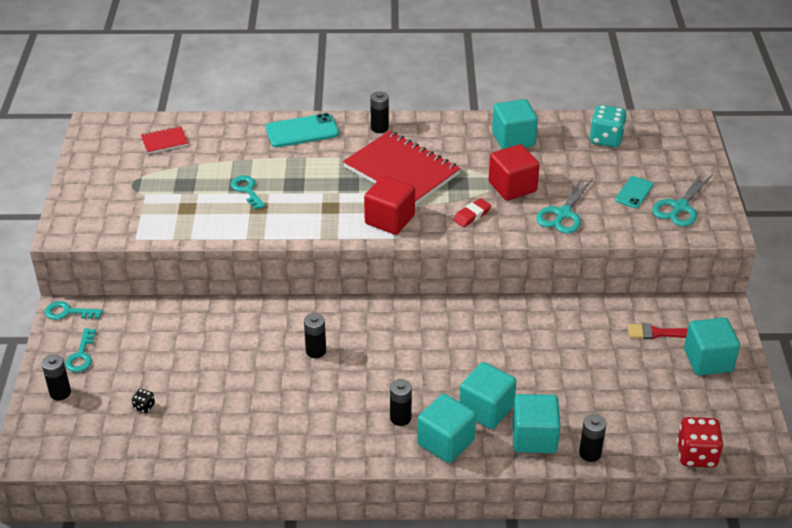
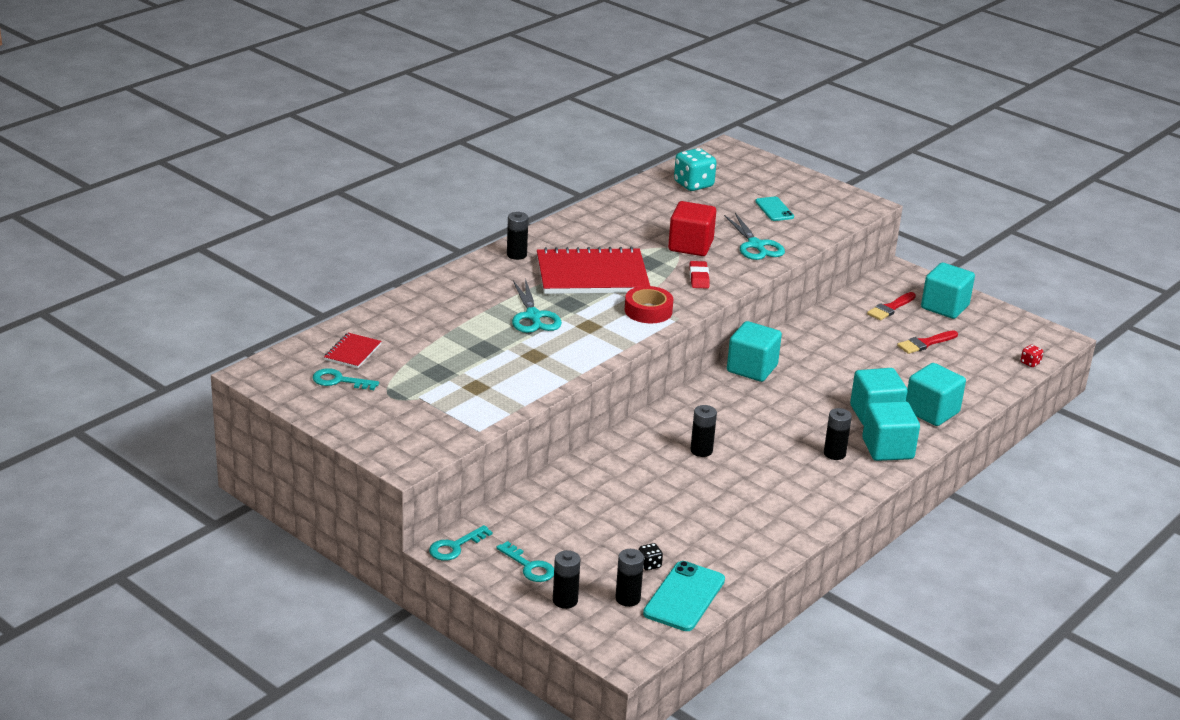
camera: 50 degrees left, 10 degrees down
(247, 190) = (499, 349): turquoise key -> turquoise key (339, 381)
(302, 131) = (458, 287): turquoise phone -> turquoise phone (684, 597)
(389, 220) = (648, 311): red cube -> red tape
(513, 139) = (631, 215): turquoise cube -> turquoise cube (752, 368)
(590, 453) = (976, 400): black battery -> black battery (627, 598)
(633, 380) = (925, 343): none -> red brush
(680, 207) = (818, 204): turquoise scissors -> turquoise scissors (533, 316)
(696, 455) = (1030, 363): red dice -> red dice, size x0.47

